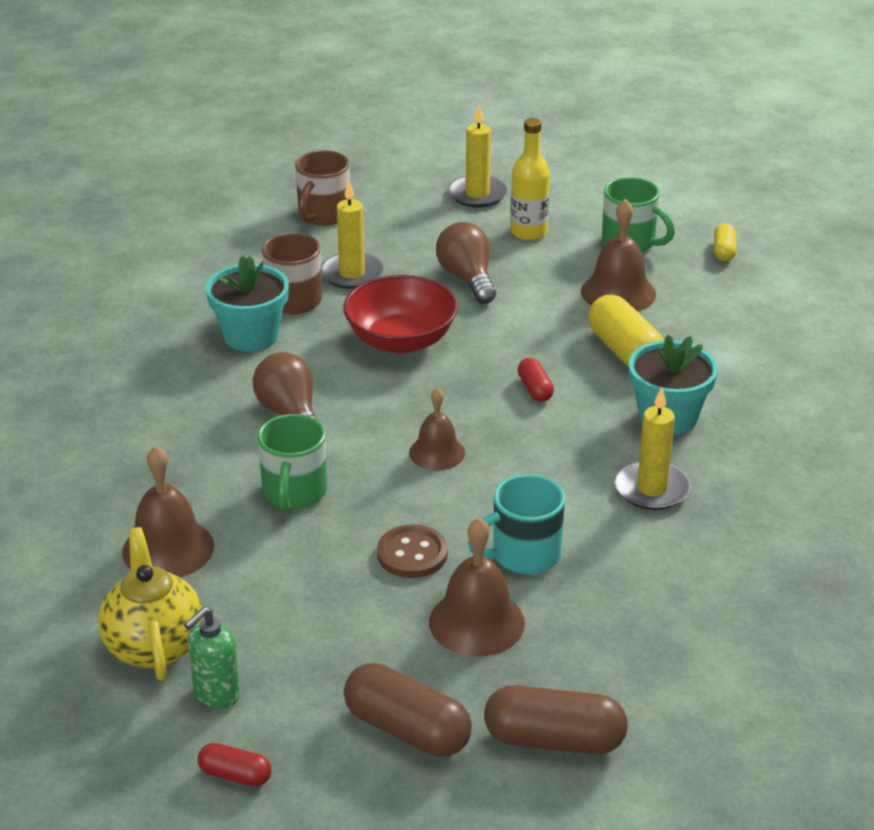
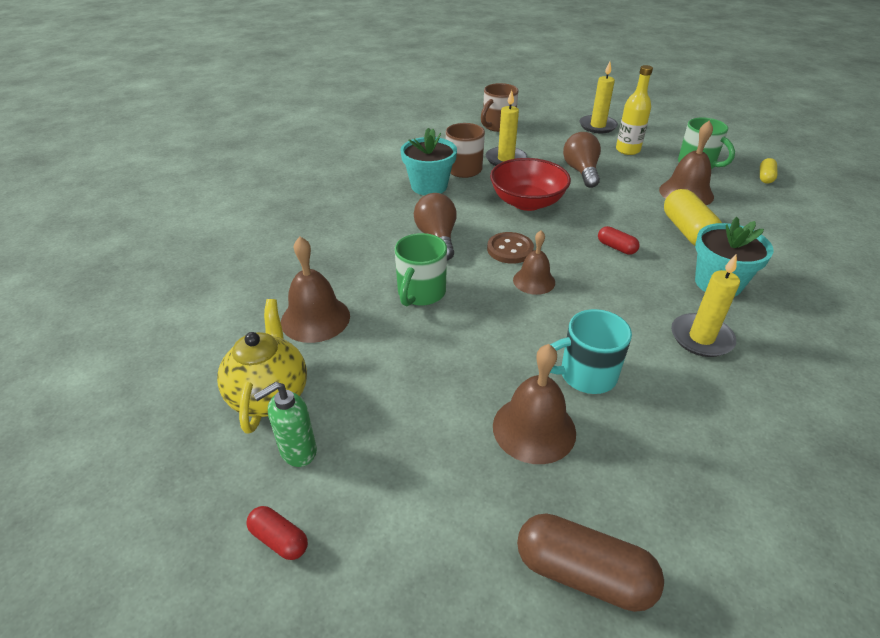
camera: 15 degrees right, 5 degrees up
(407, 729) = (446, 526): brown capsule -> none
(412, 554) = (495, 357): brown button -> brown button (510, 249)
(535, 389) = (616, 247): red capsule -> red capsule turned 45 degrees counterclockwise

